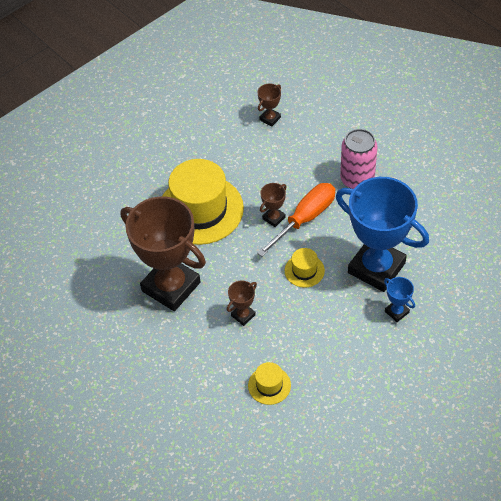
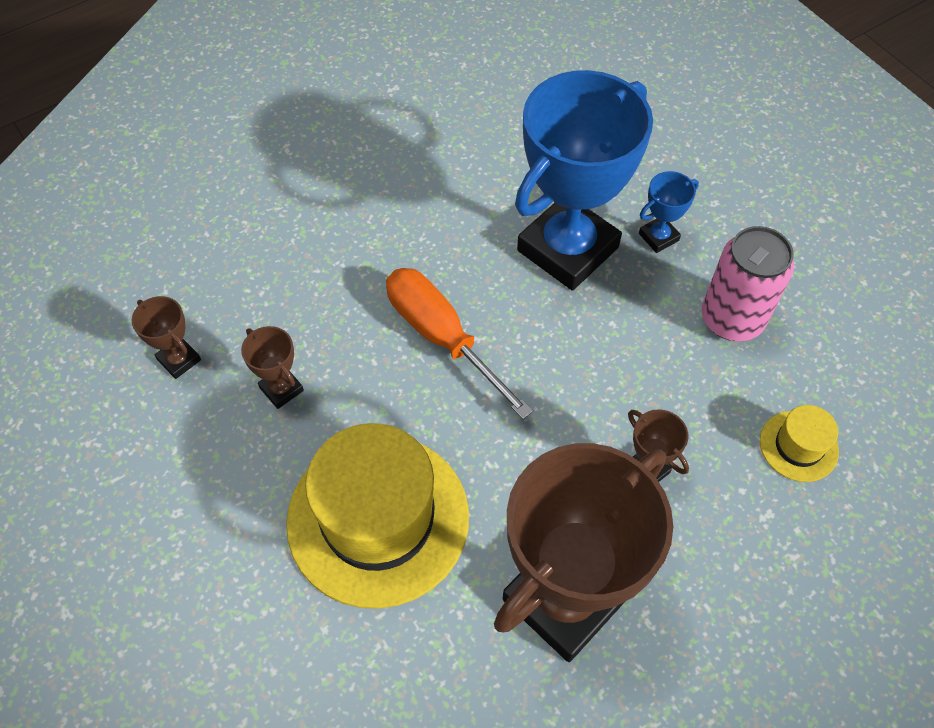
camera: 85 degrees left, 5 degrees up
(273, 218) = (429, 387): brown trophy -> brown trophy (281, 389)
(304, 270) = (558, 355): yellow hat -> none
(357, 179) = (371, 244): pink can -> pink can (732, 319)

